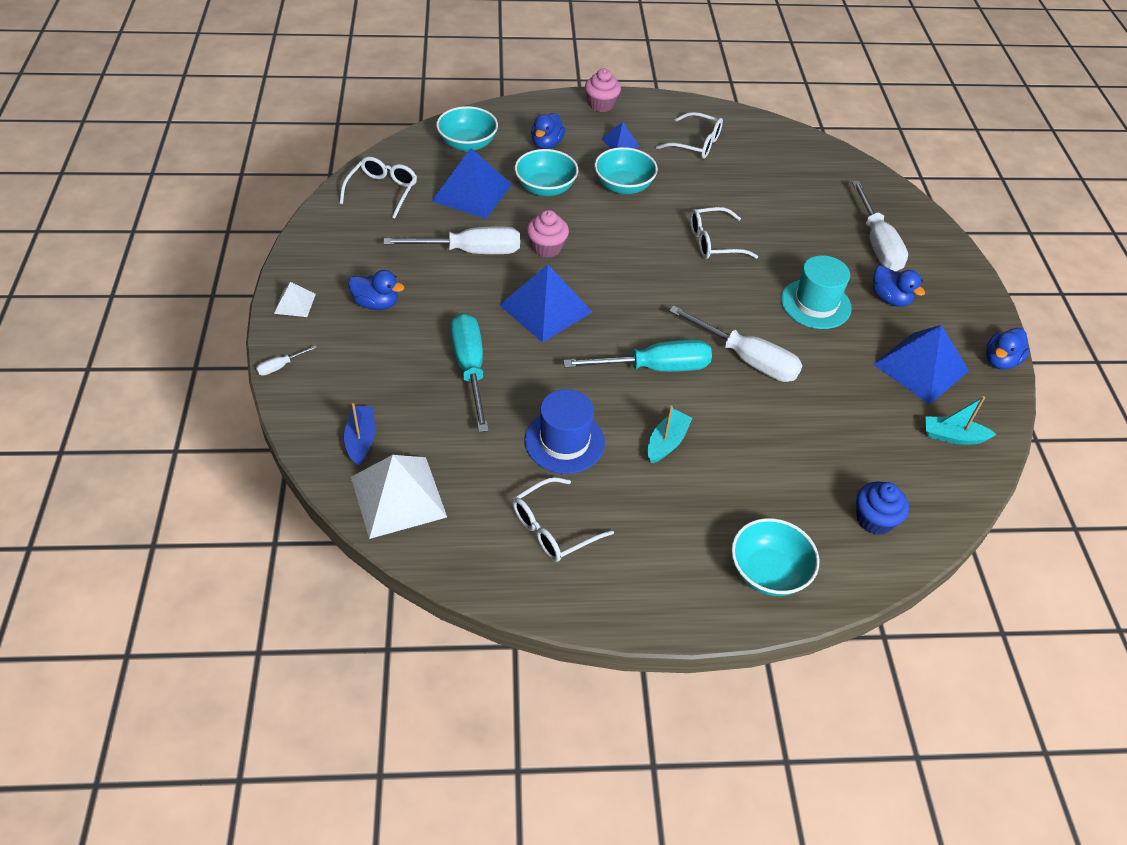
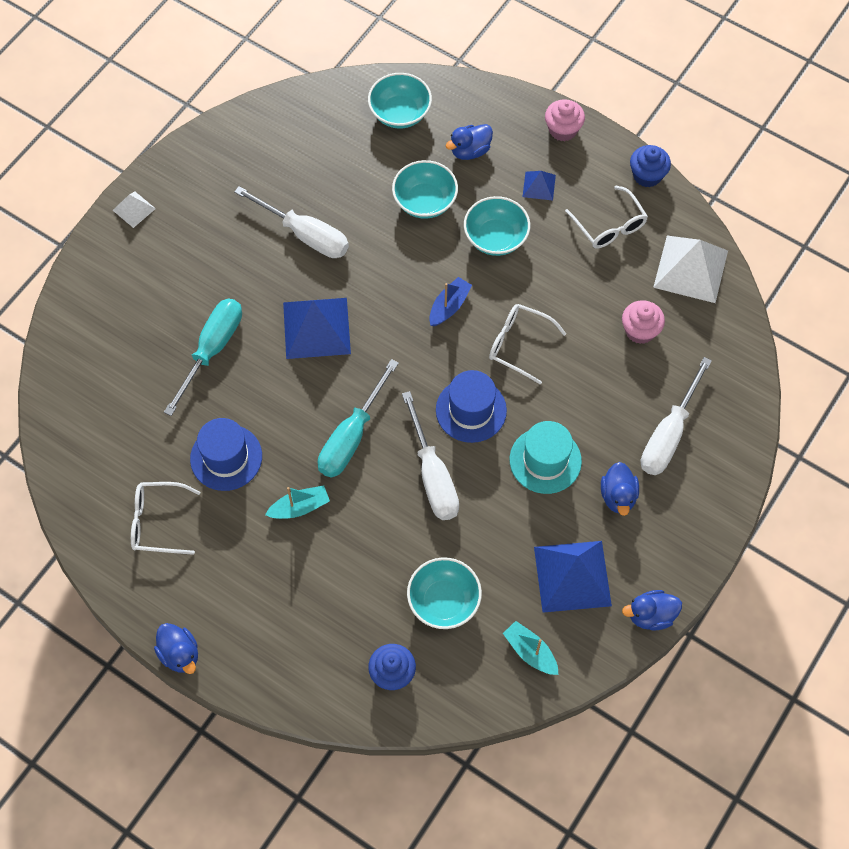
camera: 40 degrees right, 15 degrees up
(280, 366) = (81, 264): white screwdriver -> none
(361, 440) = (88, 364): blue boat -> blue boat (449, 306)
(376, 304) = (192, 245): blue duck -> blue duck (180, 654)
(382, 191) = (286, 129): white glasses -> none
(398, 496) = (77, 427): white pyramid -> white pyramid (691, 268)
(472, 192) = (358, 171): blue pyramid -> none
(547, 248) = (370, 267): pink cupcake -> pink cupcake (640, 330)
(654, 368) = (351, 437): turquoise screwdriver -> turquoise screwdriver turned 90 degrees clockwise
(688, 105) = (647, 175): none -> blue cupcake
(726, 301) = (471, 410): none -> blue hat
(768, 572) = (274, 657): turquoise bowl -> turquoise bowl (444, 601)

